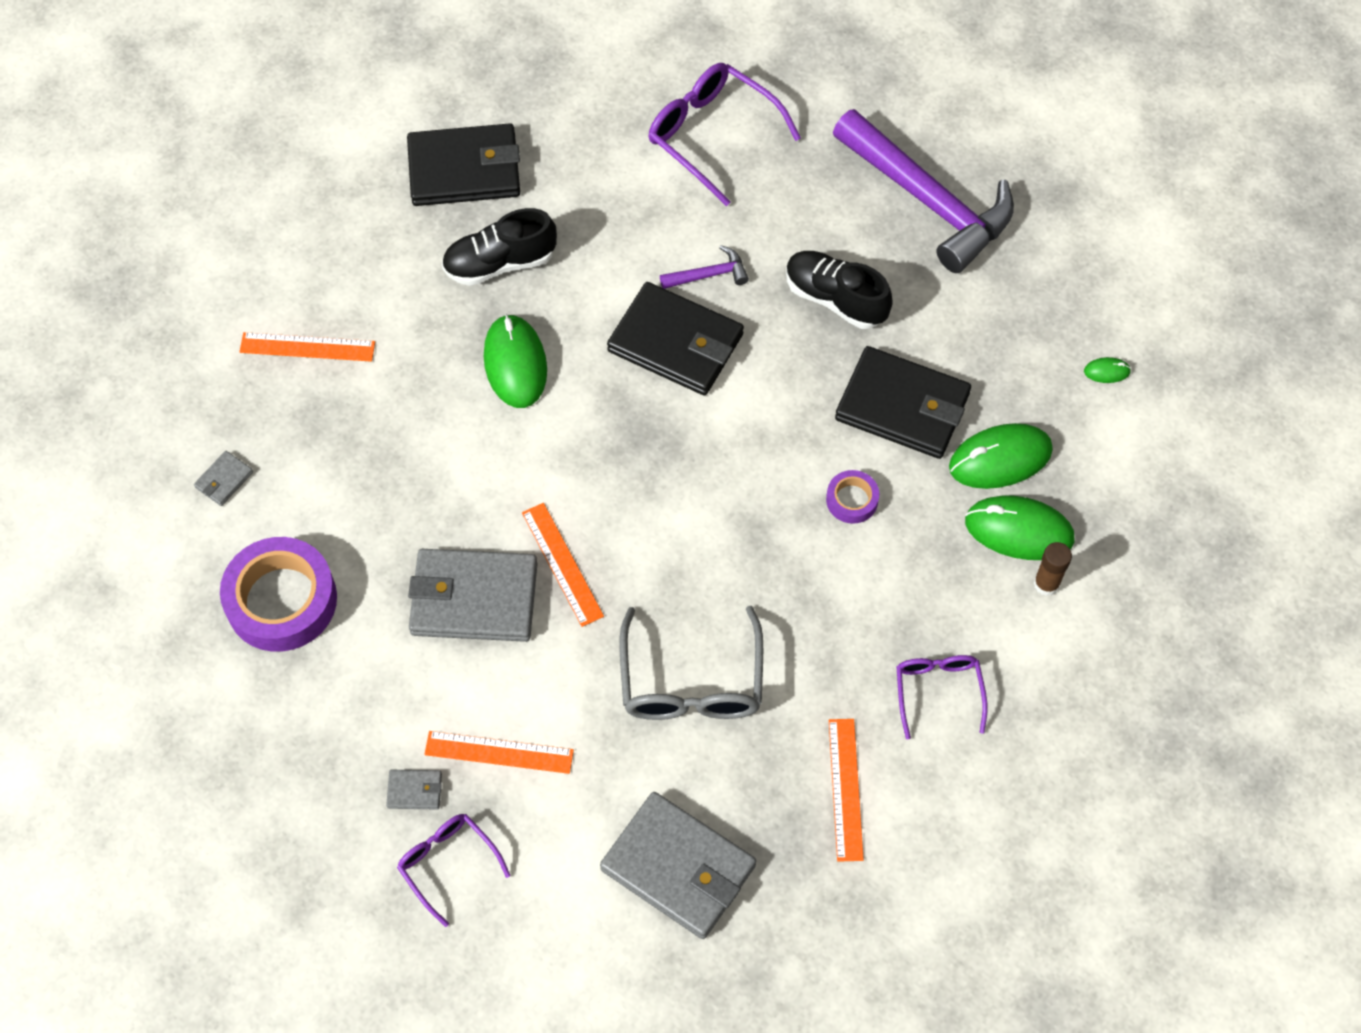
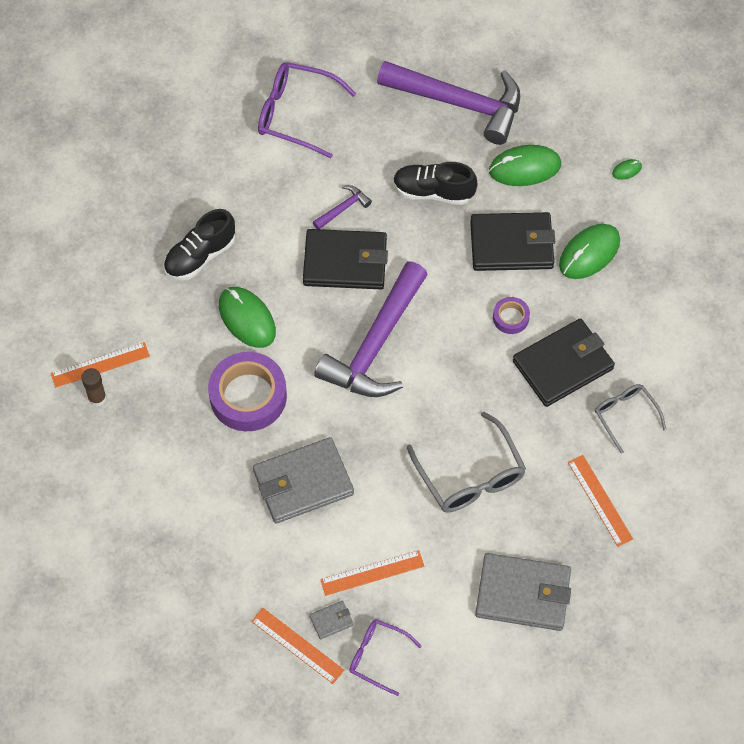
camera: 25 degrees left, 0 degrees up
(224, 480) = (93, 476): grey wallet -> none
(281, 600) = (176, 538): purple tape -> purple tape (248, 396)
(464, 170) = (141, 202): black wallet -> black wallet (563, 365)
(562, 564) = (348, 436): orange ruler -> orange ruler (297, 645)
(659, 462) = (376, 344): none -> purple hammer
(938, 690) = (625, 415): purple glasses -> grey glasses
(1019, 530) = (623, 294): green mouse -> green mouse (524, 168)
(1046, 584) = (657, 320): brown glue stick -> brown glue stick (97, 398)

